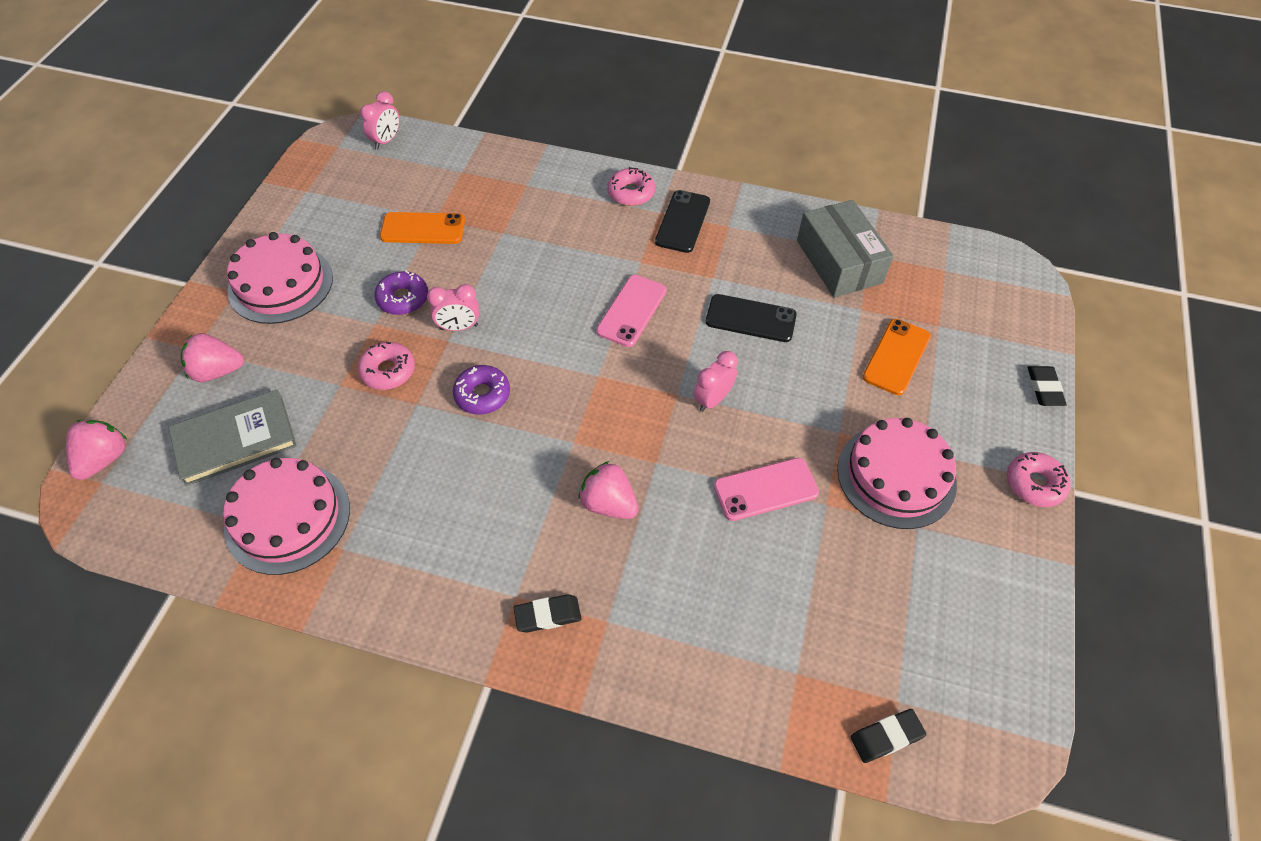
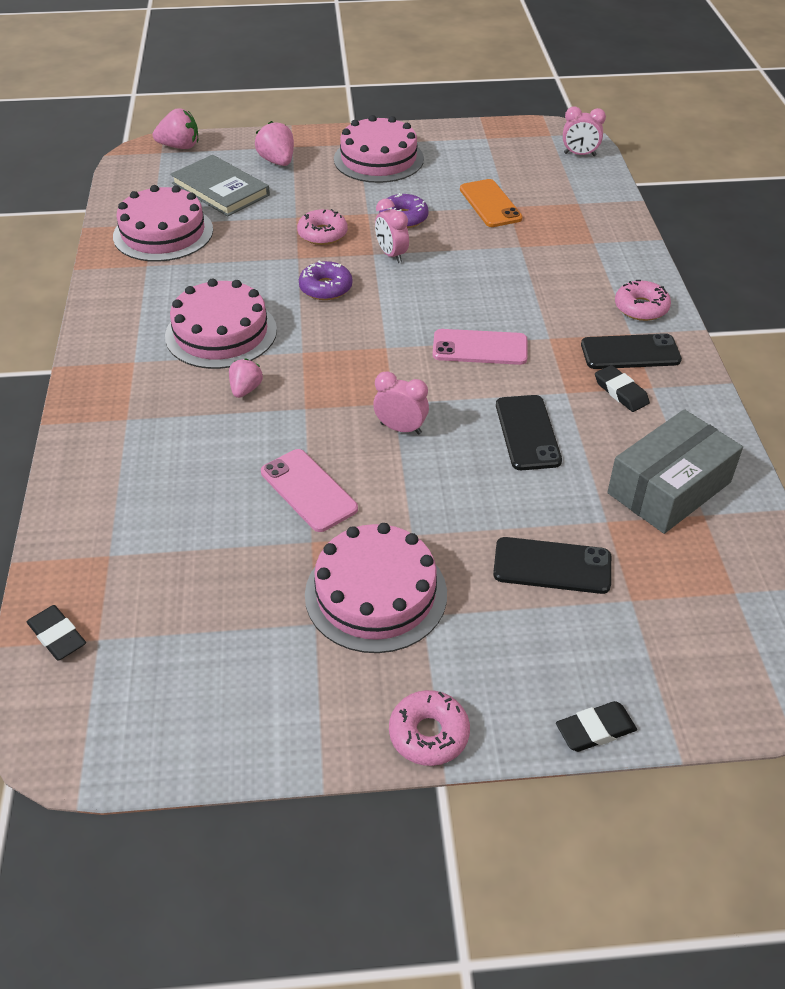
camera: 70 degrees right, 10 degrees down
(508, 503) = (221, 333): none -> pink cake
(548, 615) = (121, 383): black eraser -> black eraser (621, 392)
(608, 503) = (245, 389): pink strawberry -> pink strawberry, size x0.67
(896, 357) = (552, 566): orange phone -> black phone

